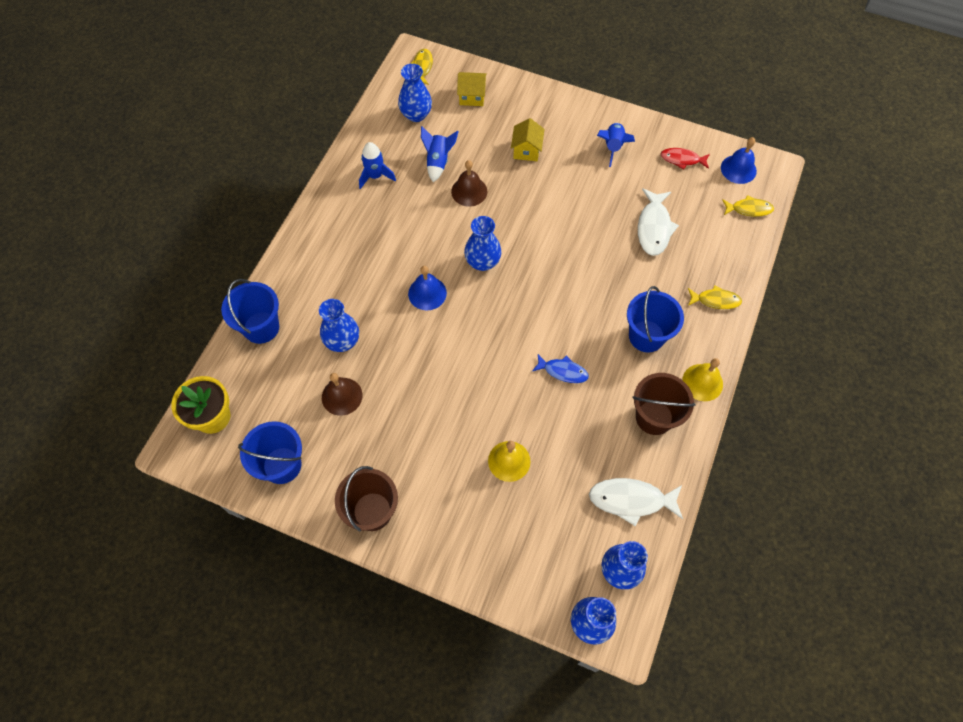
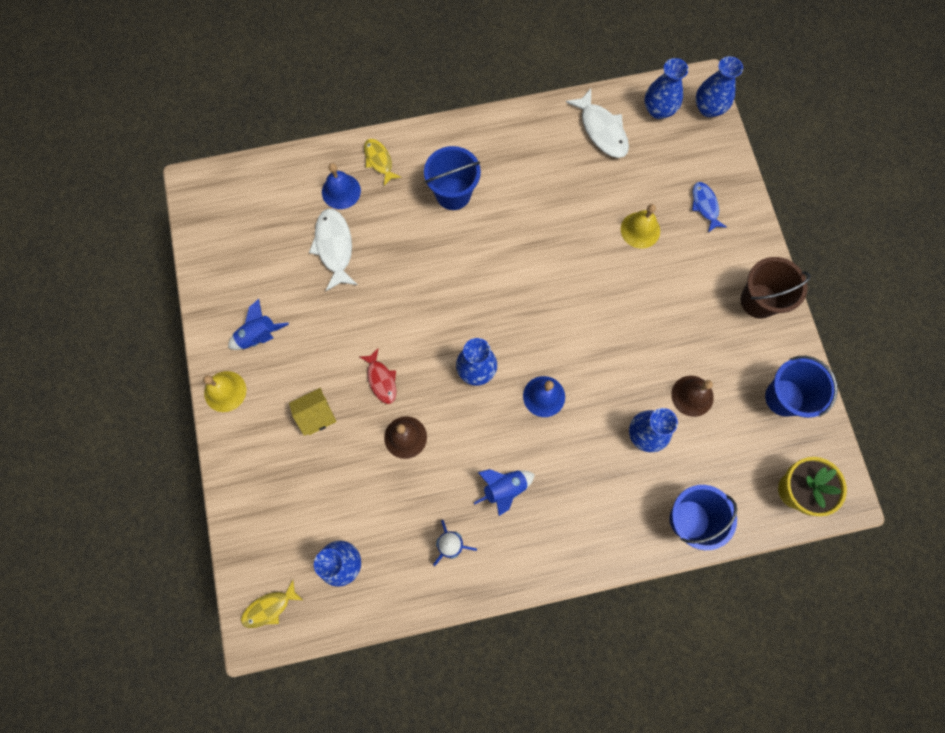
camera: 125 degrees left, 10 degrees up
(438, 162) = (390, 493): blue rocket -> blue rocket (504, 489)
(472, 96) = (279, 520): yellow house -> none
(563, 371) = (534, 237): blue fish -> blue fish (705, 206)
(654, 227) = (334, 247): white fish -> white fish turned 75 degrees counterclockwise
(654, 417) = (522, 150): brown bucket -> none
(682, 159) = (235, 266): red fish -> red fish (381, 380)
(702, 382) = (465, 132): yellow bell -> yellow bell (225, 391)
(738, 169) = (215, 212): blue bell -> blue bell (341, 191)
(749, 209) = (259, 181): yellow fish -> none

